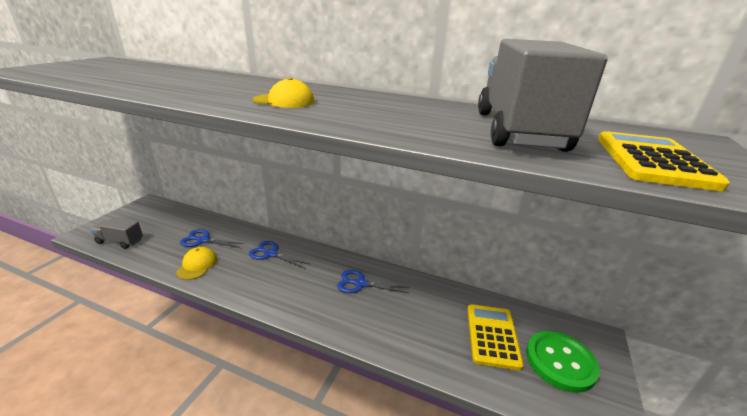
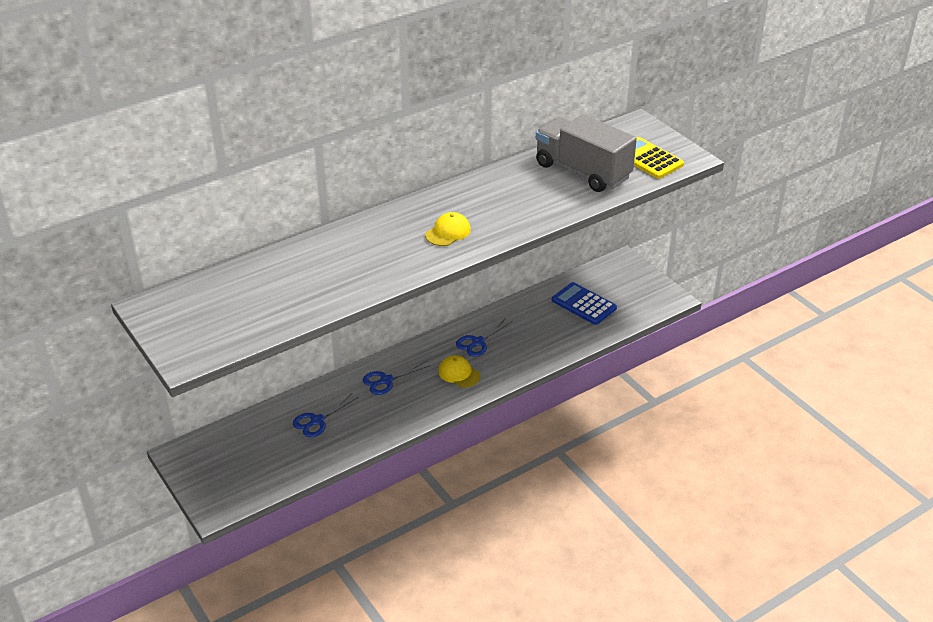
camera: 55 degrees left, 10 degrees up
(120, 241) = (261, 481): grey truck -> none
(197, 265) = (361, 432): yellow cap -> yellow cap (459, 373)
(492, 336) = (584, 304): yellow calculator -> blue calculator
(560, 362) = (625, 289): green button -> none

